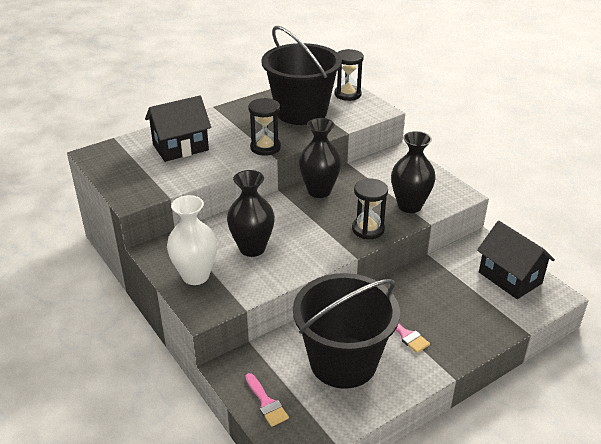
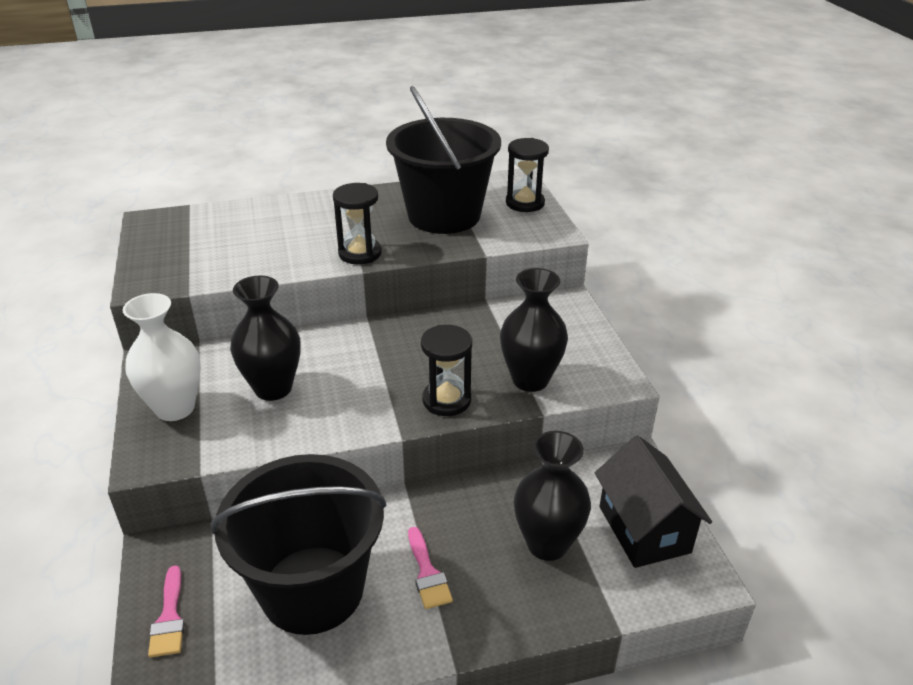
camera: 20 degrees right, 0 degrees up
(180, 147) = (255, 232): black house -> none
(319, 191) = (418, 329): black vase -> black vase (547, 544)

